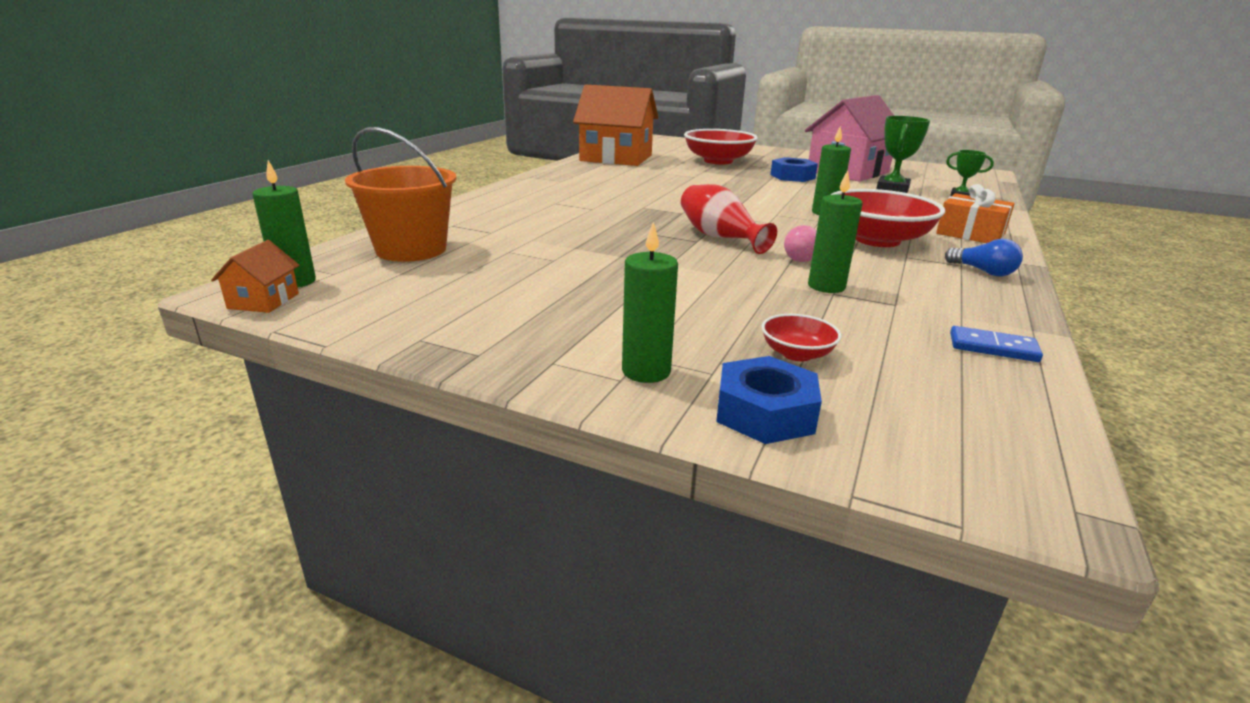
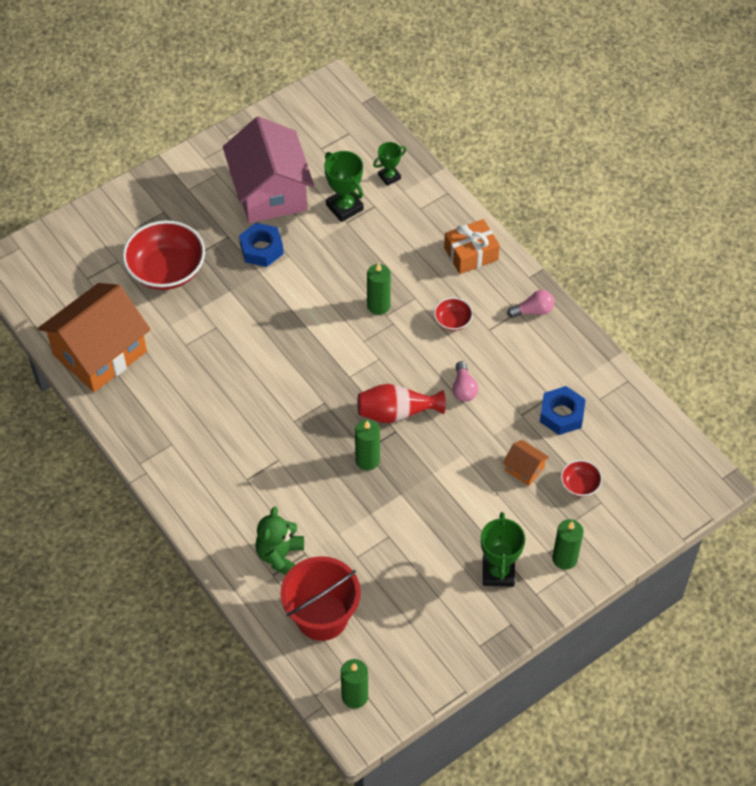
camera: 60 degrees left, 30 degrees up
(264, 301) = (382, 716): orange house -> orange house (524, 469)
(411, 250) = (322, 616): orange bucket -> red bucket
(478, 224) = (280, 556): none -> green teddy bear
(565, 327) = (498, 572): none -> green trophy
(765, 413) = (621, 532): blue nut -> blue nut (561, 414)
(826, 286) = (511, 411): green candle -> green candle (367, 460)
(877, 240) = (452, 321): red bowl -> red bowl, size x0.47
(983, 271) = (533, 311): blue light bulb -> pink light bulb
(993, 347) = (616, 396): blue domino -> none

